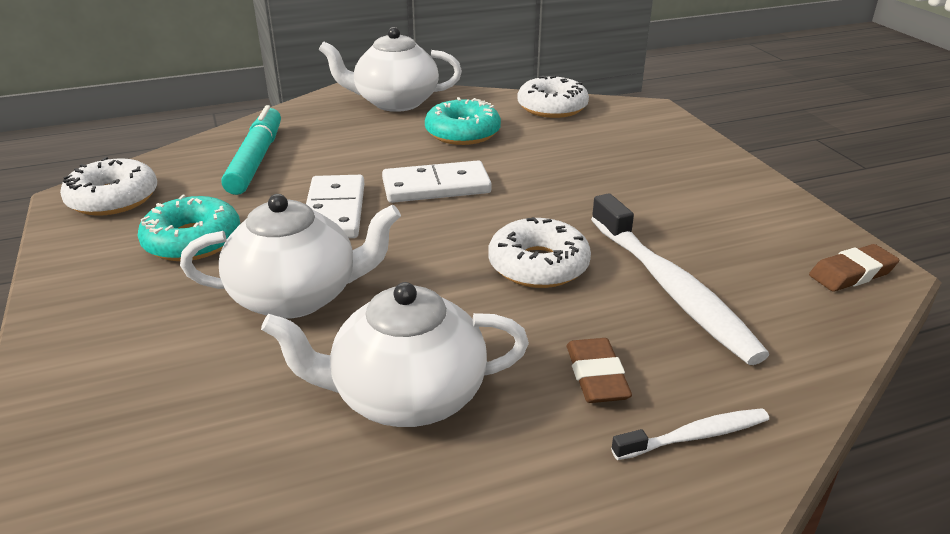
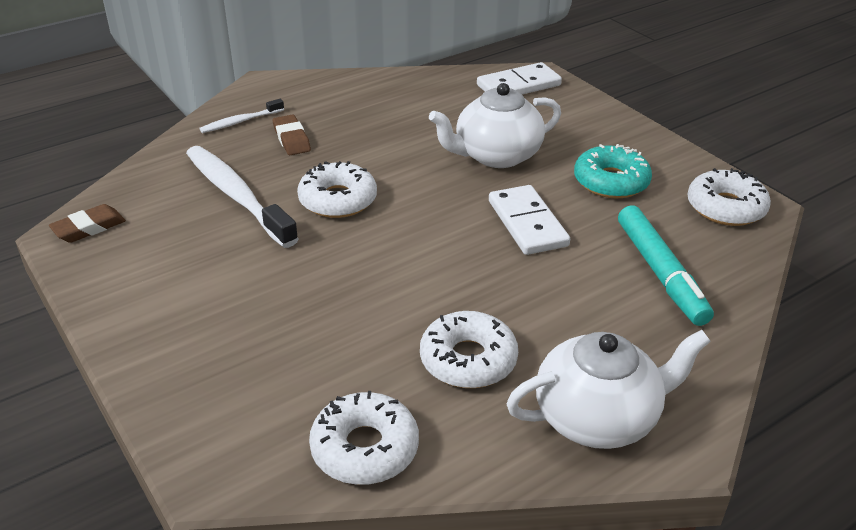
camera: 165 degrees right, 5 degrees up
(406, 396) = (394, 118): white teapot -> none
(436, 187) = (454, 265): white domino -> white domino (518, 85)
(462, 133) = (468, 360): turquoise donut -> white donut

